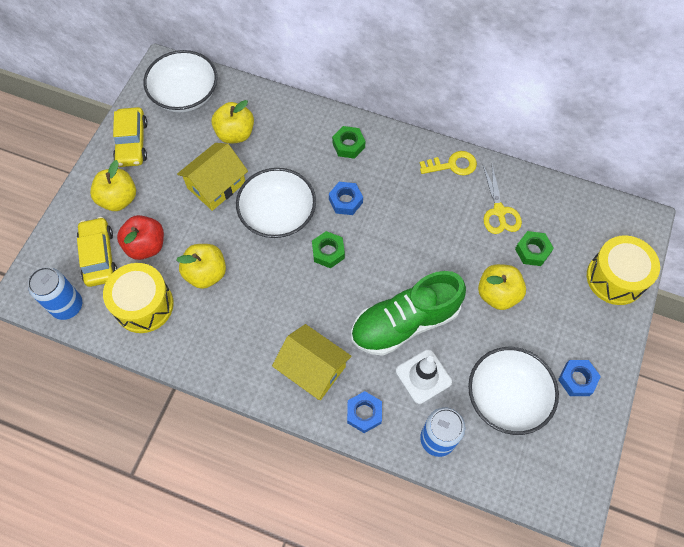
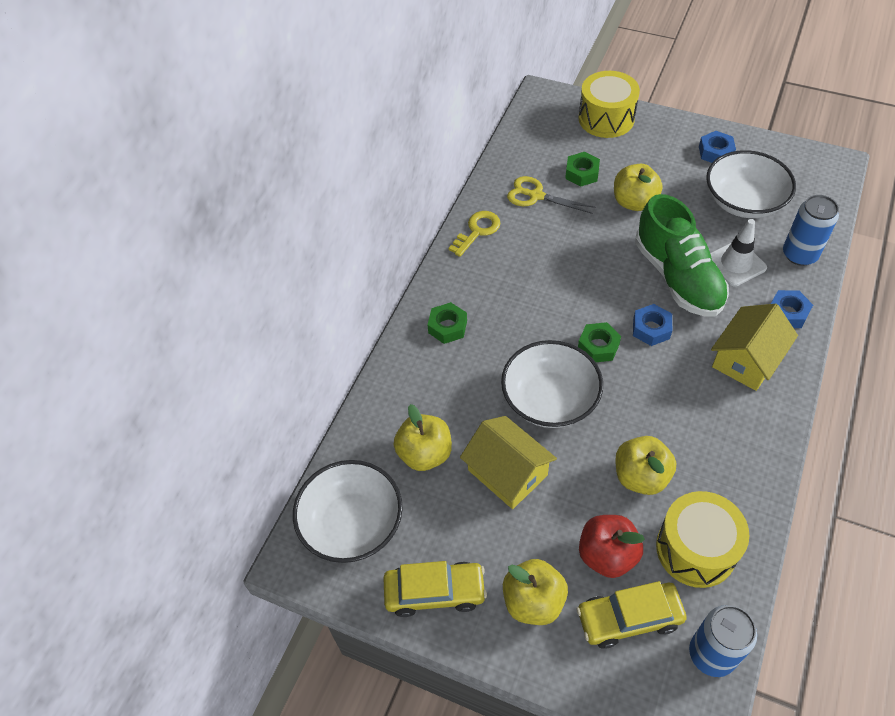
camera: 85 degrees left, 10 degrees down
(345, 201) = (527, 329): blue nut -> blue nut (651, 329)
(452, 165) = (477, 231): yellow key -> yellow key turned 45 degrees clockwise
(499, 211) = (536, 196): yellow scissors -> yellow scissors turned 150 degrees counterclockwise

